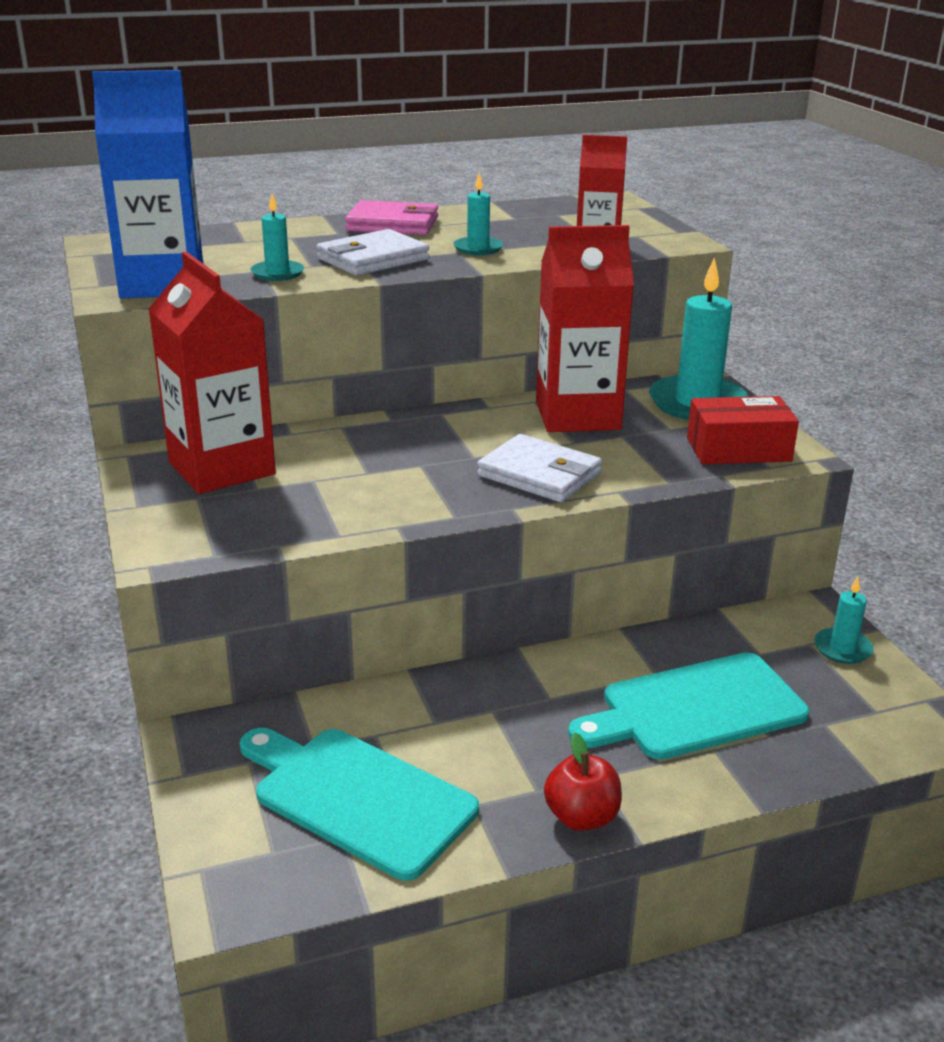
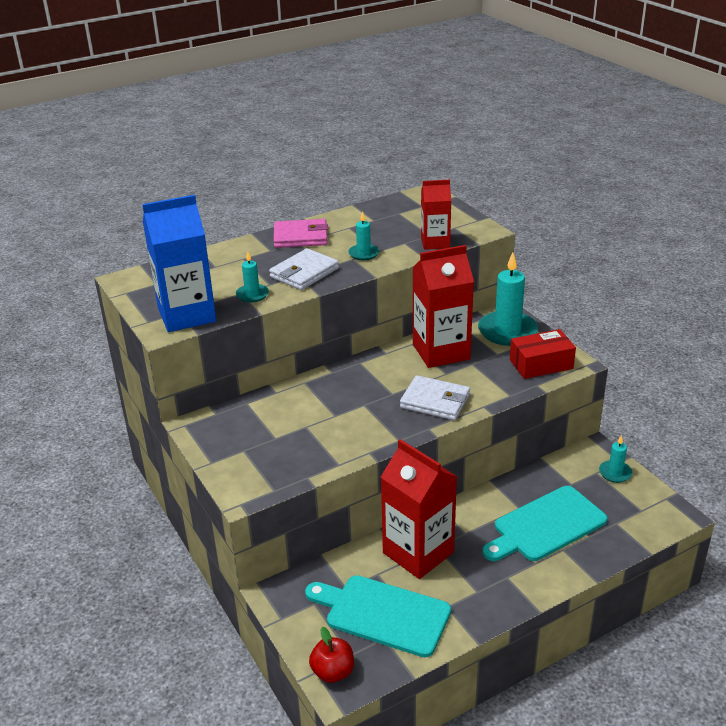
camera: 10 degrees left, 5 degrees up
(221, 468) = (247, 426): red carton -> red carton (418, 552)
(581, 817) = (505, 603): red apple -> red apple (333, 672)

